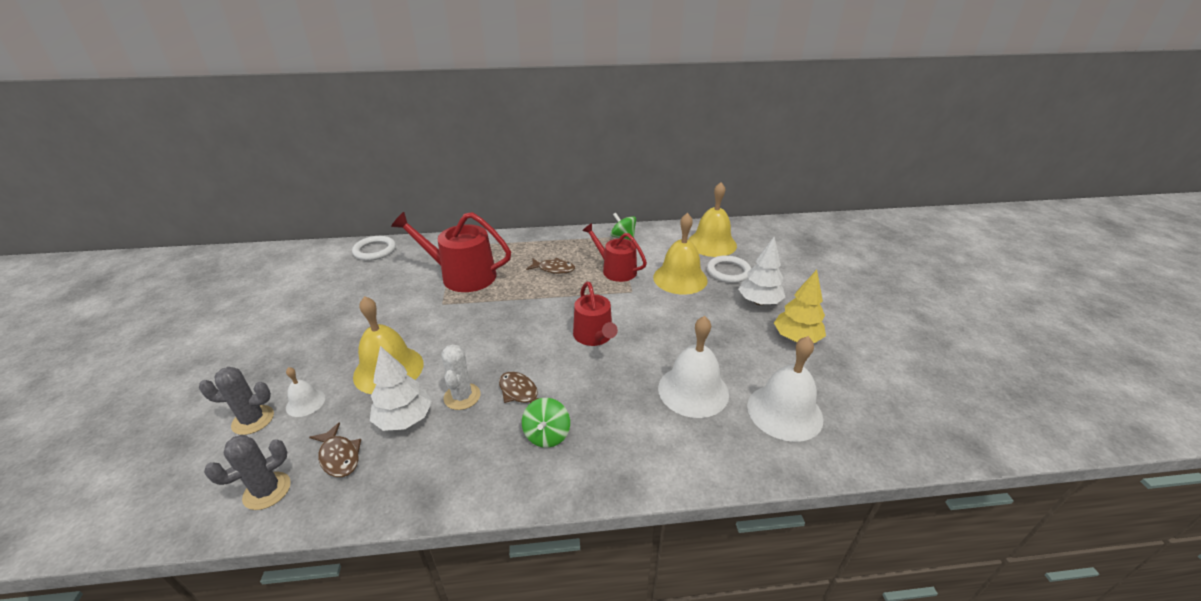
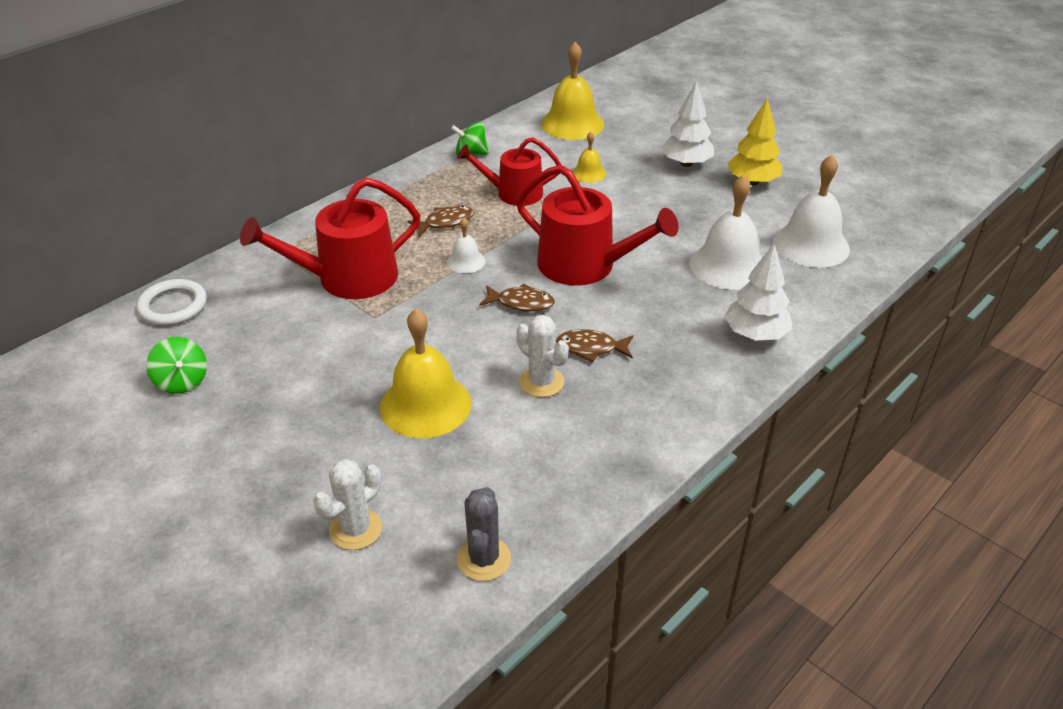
camera: 40 degrees left, 5 degrees up
(253, 420) = (356, 529): grey cactus -> white cactus
(305, 402) = (386, 482): white bell -> white bell (466, 261)
(339, 456) = (505, 493): brown fish -> brown fish (521, 303)
(404, 419) = (517, 431): white tree -> white tree (755, 334)
(547, 435) = (662, 365): green spinning top -> green spinning top (182, 381)
(594, 336) = (585, 266): red watering can -> red watering can, size x1.53
(680, 278) = (589, 173): yellow bell -> yellow bell, size x0.50
(728, 272) = (624, 146): white ring -> none

